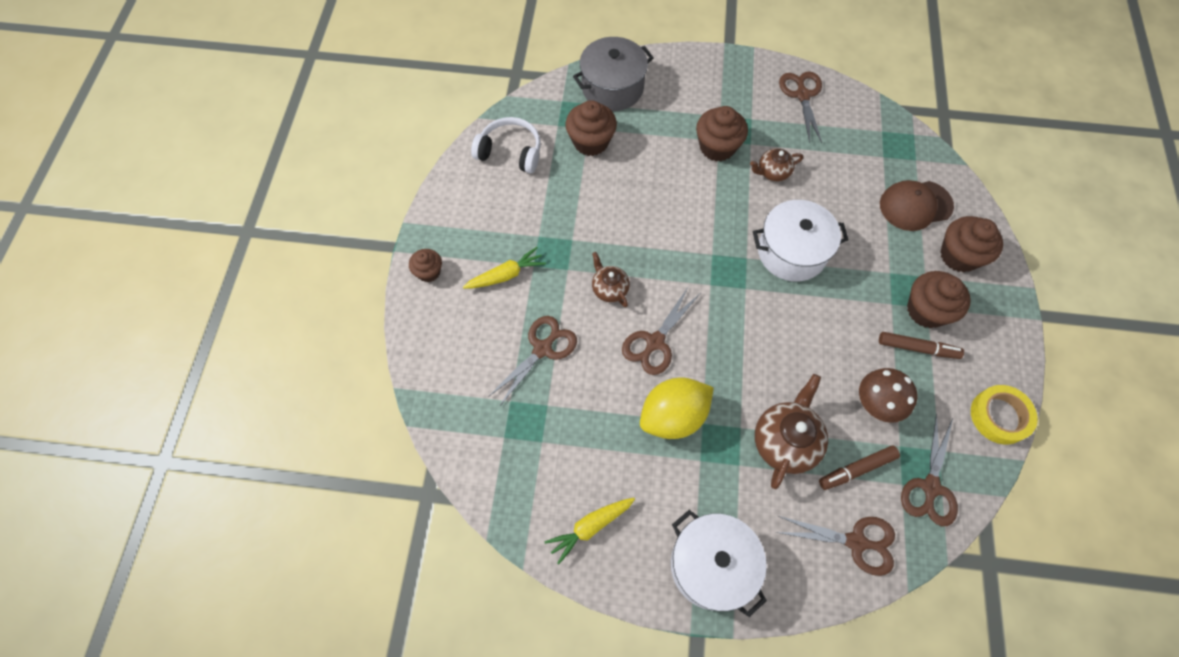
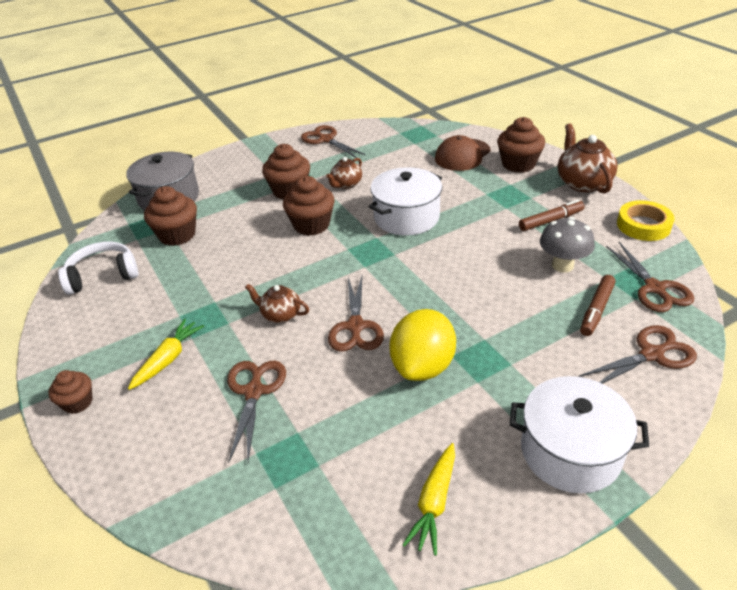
camera: 35 degrees left, 25 degrees down
(785, 441) = (527, 326): brown teapot -> brown teapot (582, 183)
(875, 404) = (562, 265): brown mushroom -> grey mushroom
(926, 310) = (532, 199): brown cupcake -> brown cupcake (311, 225)

